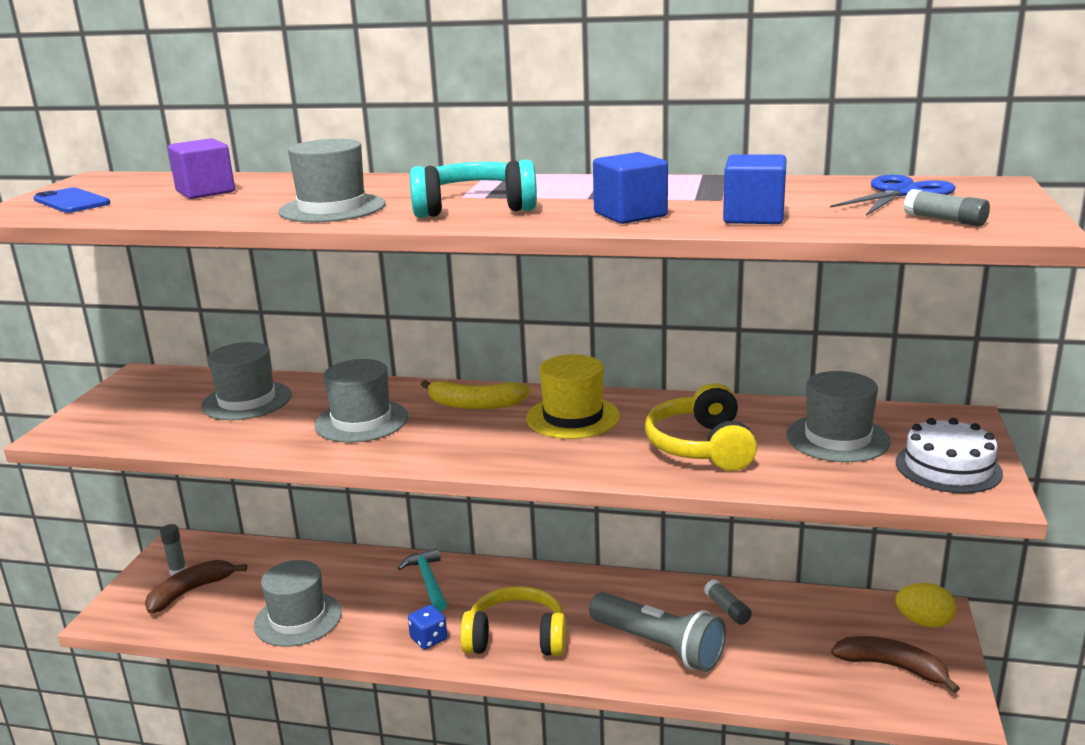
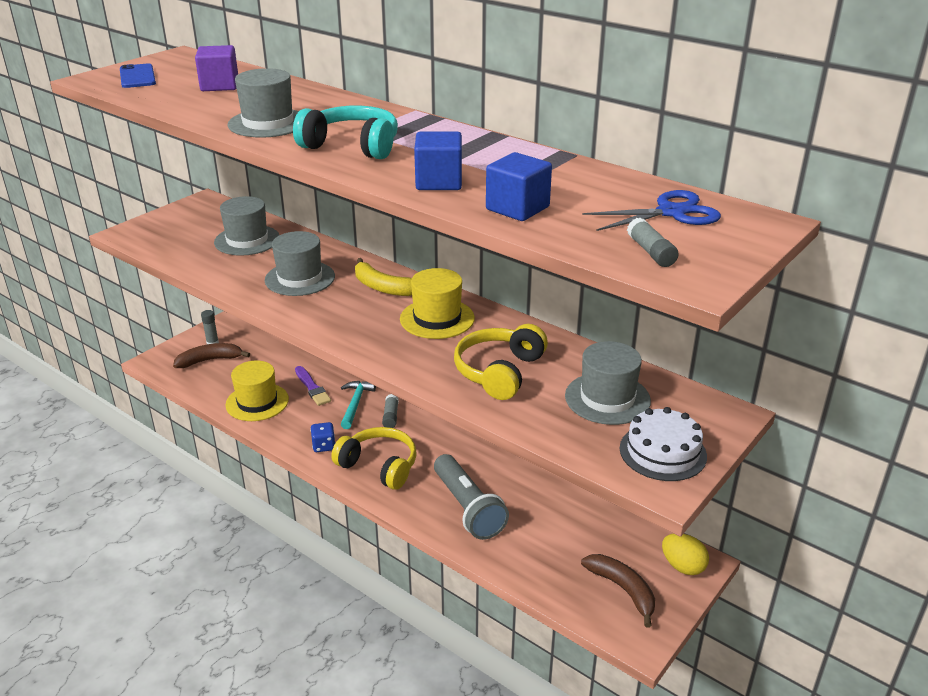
camera: 25 degrees right, 10 degrees up
(298, 619) = (257, 402): grey hat -> yellow hat
(357, 580) = (312, 388): none -> purple brush
(727, 609) = (541, 500): grey glue stick -> grey glue stick (390, 416)

